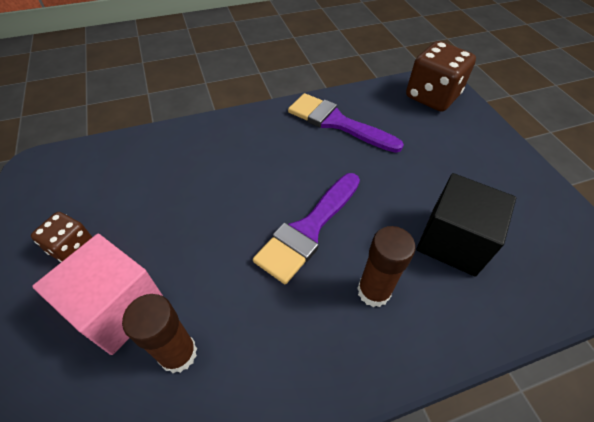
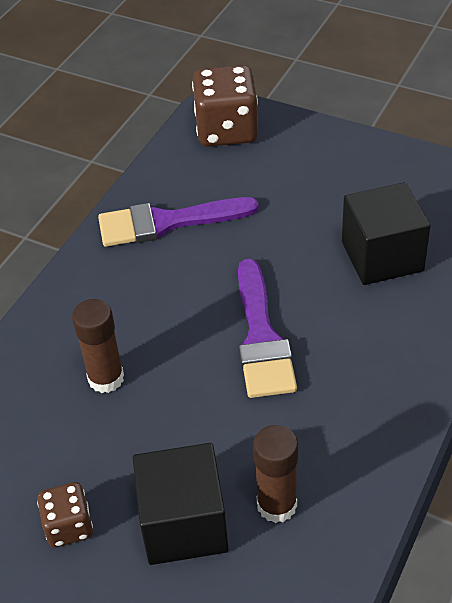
camera: 40 degrees left, 5 degrees down
(118, 308) = (184, 524): pink cube -> black cube
(373, 291) = (365, 341): brown glue stick -> brown glue stick (106, 378)

